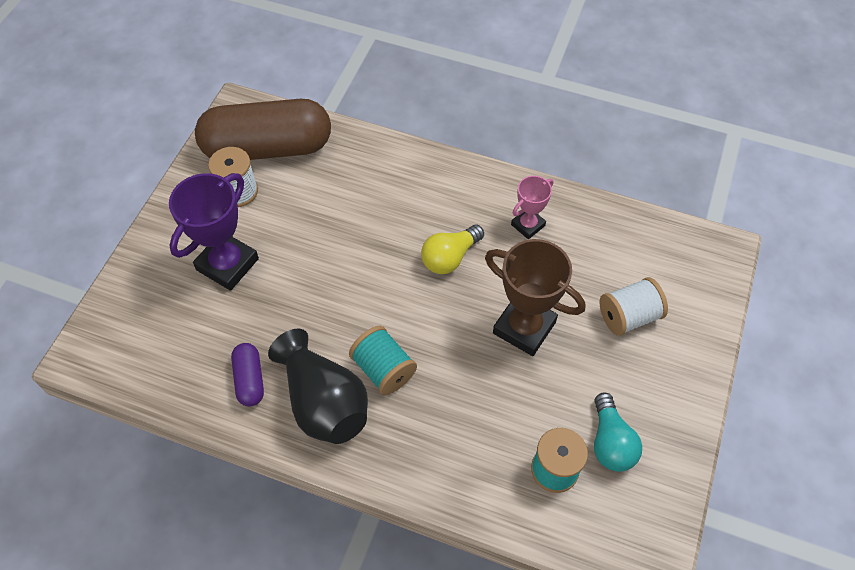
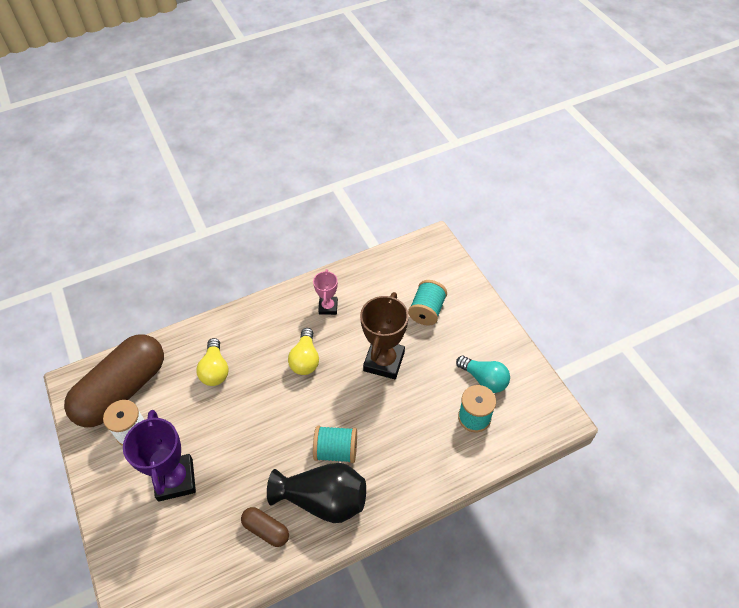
camera: 45 degrees left, 5 degrees down
(249, 379) = (266, 530): purple capsule -> brown capsule
(359, 196) = (215, 370): none -> yellow light bulb
(524, 327) = (384, 361): brown trophy -> brown trophy turned 60 degrees counterclockwise
(628, 316) = (427, 311): white spool -> turquoise spool

